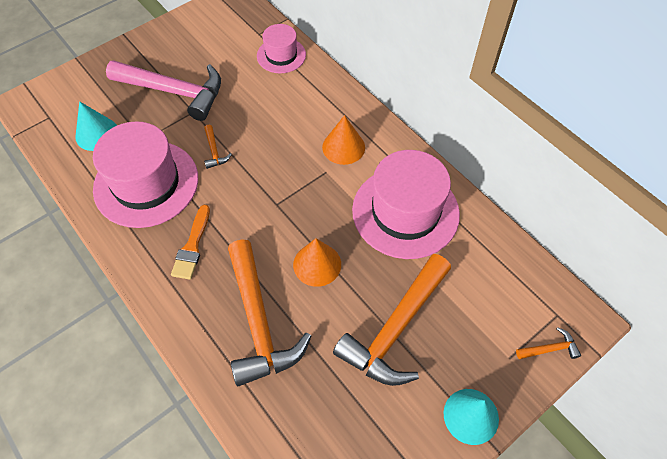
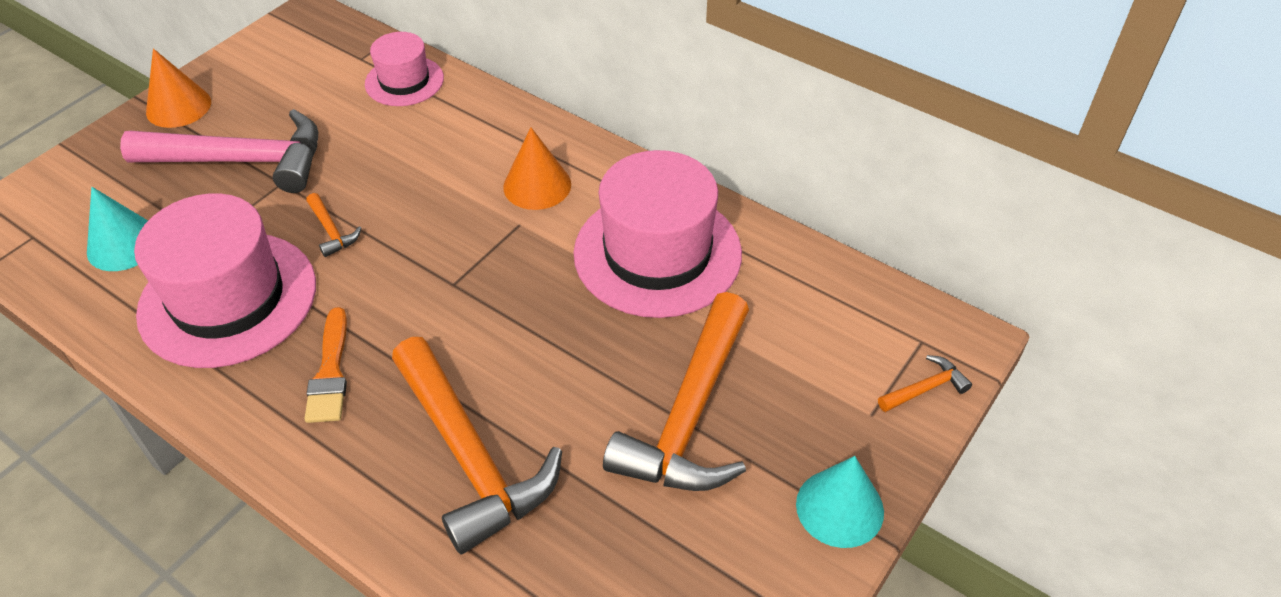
camera: 15 degrees left, 10 degrees down
(317, 264) = (541, 353): orange cone -> orange cone (178, 107)

